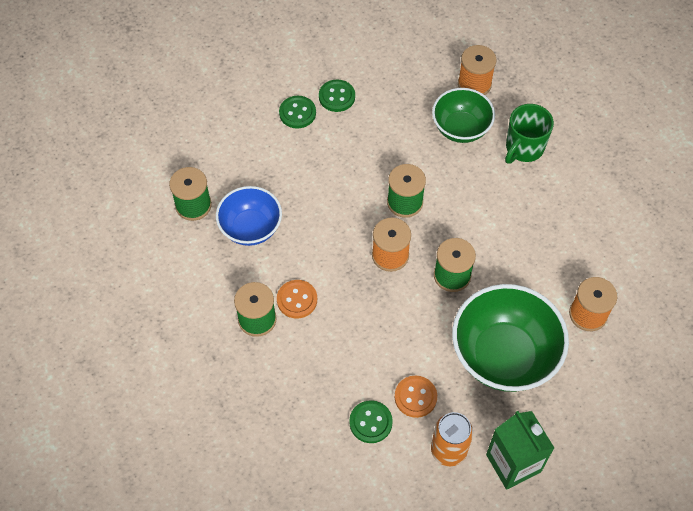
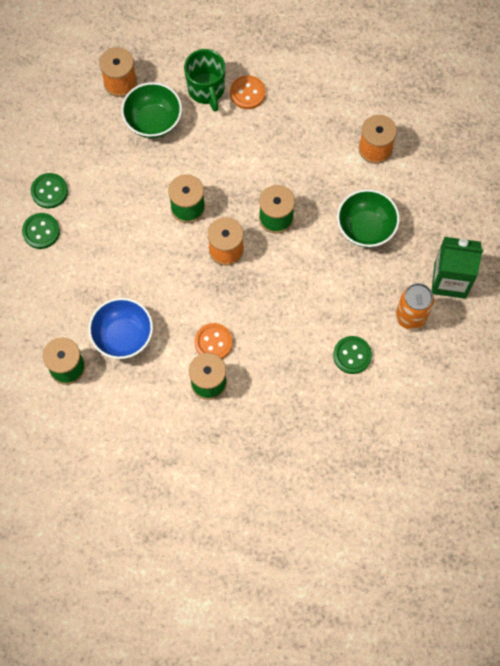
camera: 55 degrees left, 10 degrees up
(415, 397) = (354, 311): orange button -> orange button (247, 93)
(503, 355) = (365, 228): green bowl -> green bowl, size x0.62

